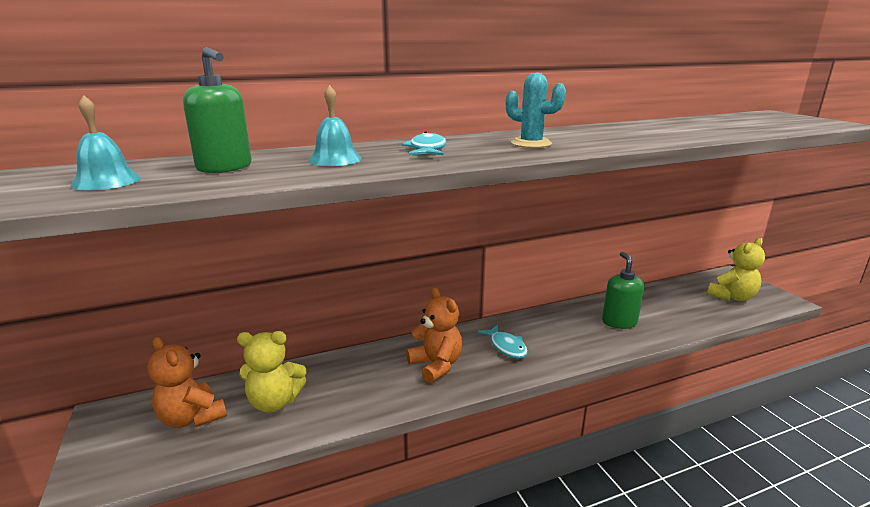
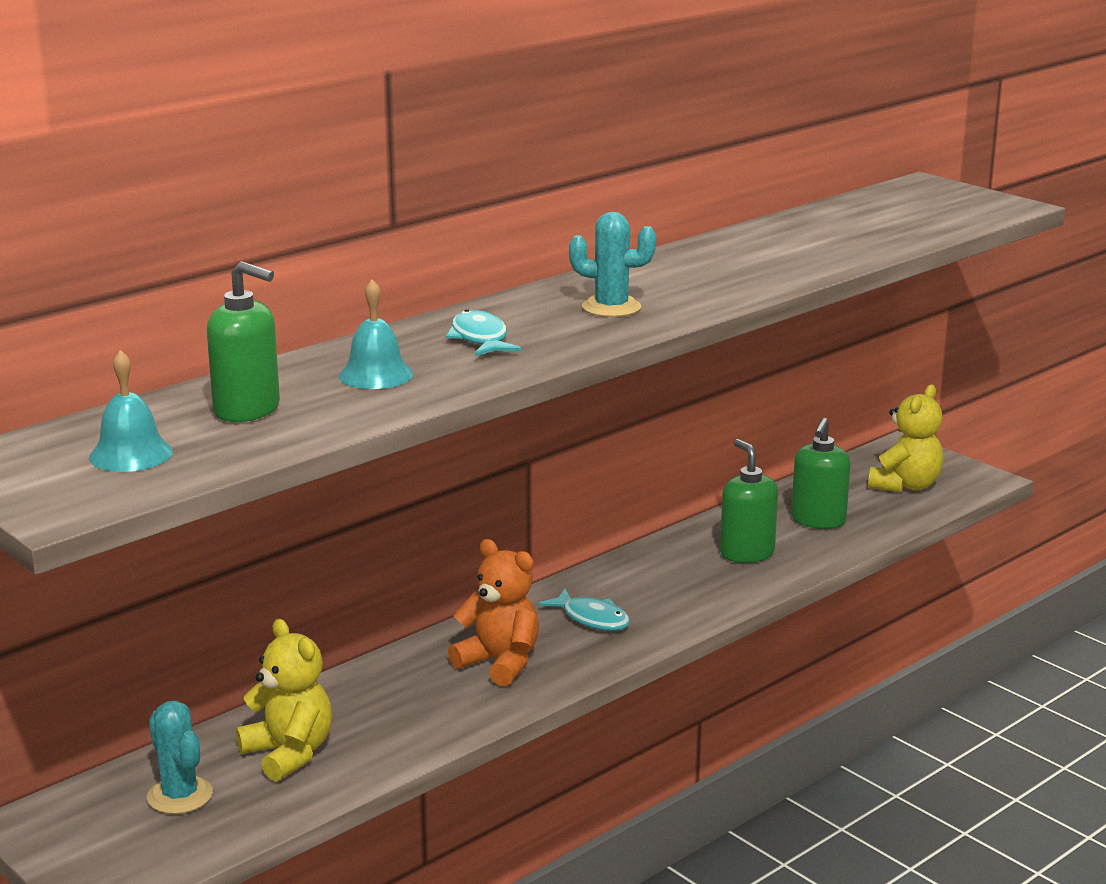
camera: 20 degrees left, 0 degrees up
(192, 418) = (180, 796): orange teddy bear -> turquoise cactus
(274, 402) = (289, 753): yellow teddy bear -> yellow teddy bear turned 105 degrees counterclockwise
(670, 309) = (818, 521): none -> green soap dispenser

